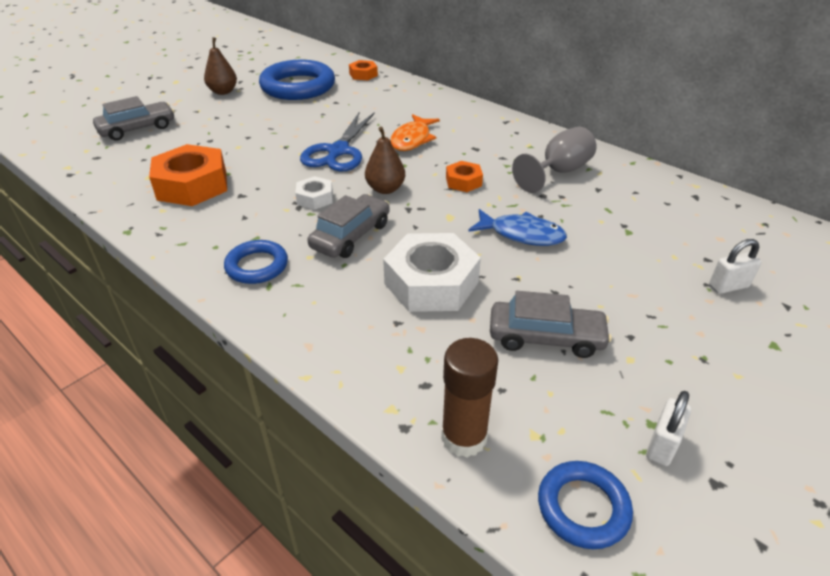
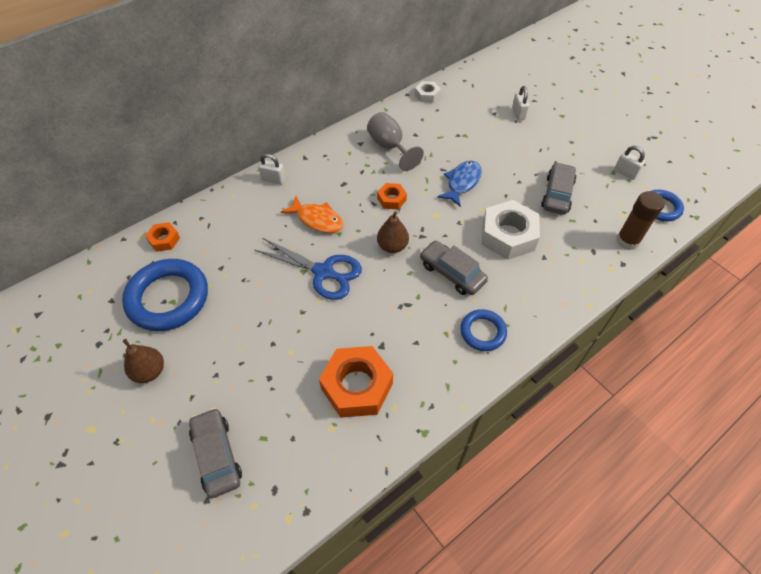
camera: 80 degrees left, 15 degrees up
(315, 198) = (397, 292): white nut -> white nut (427, 95)
(461, 109) = (273, 180): none -> white padlock

